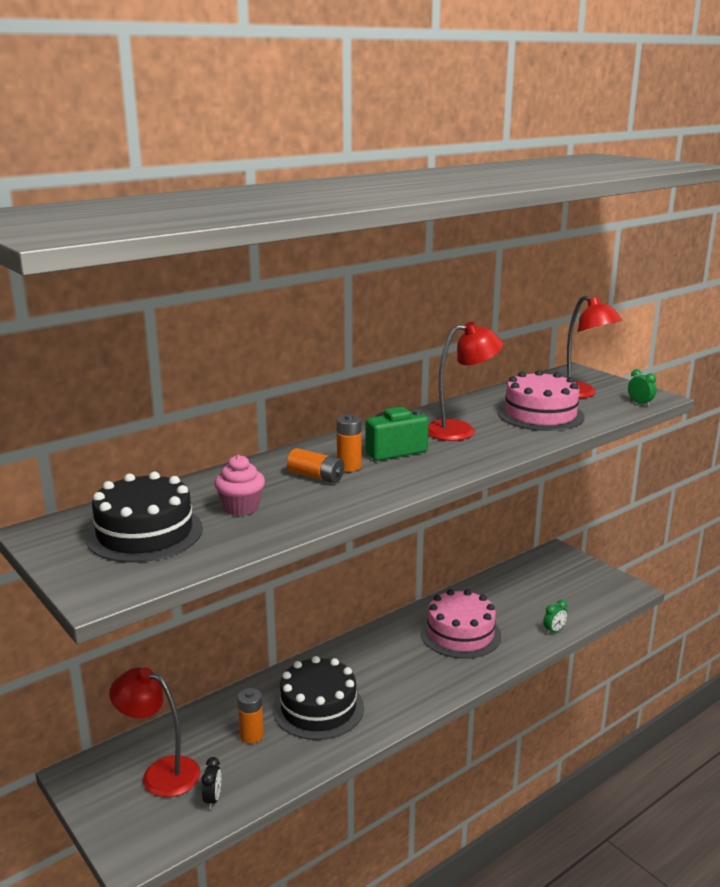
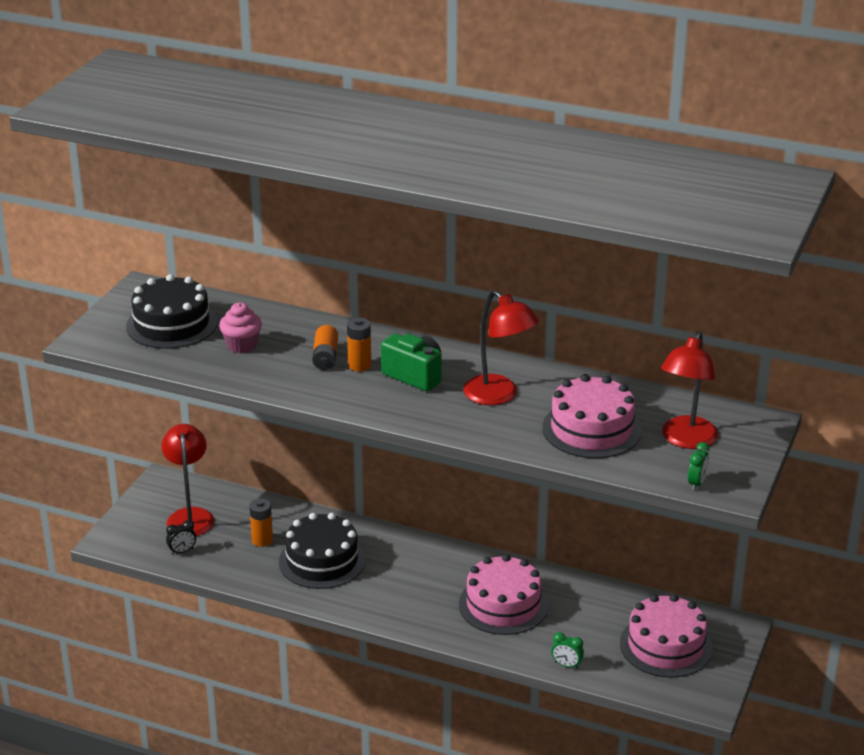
camera: 60 degrees right, 10 degrees up
(558, 583) = (665, 645): none -> pink cake

